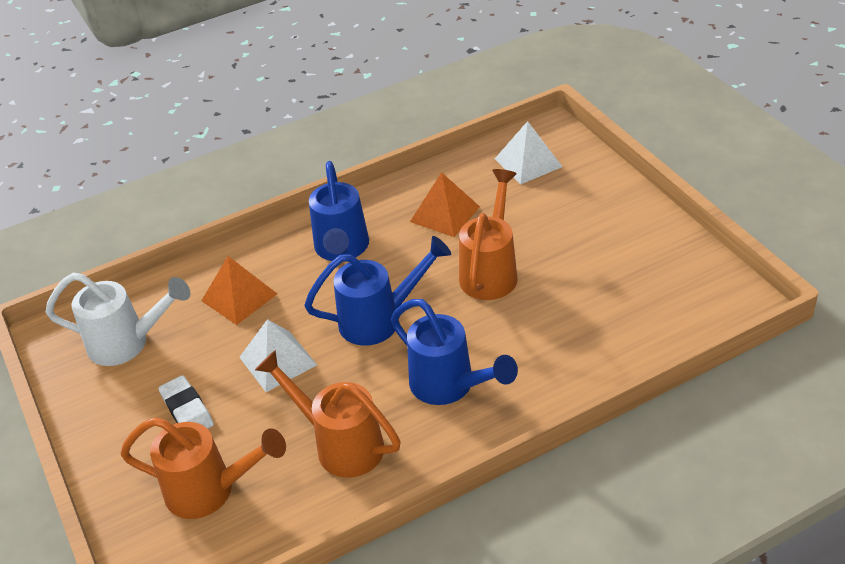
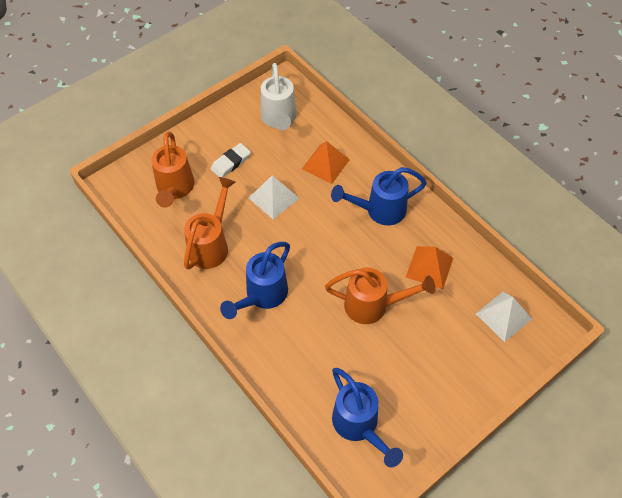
camera: 75 degrees right, 15 degrees up
(380, 320) = (316, 246): blue watering can -> blue watering can (359, 426)

